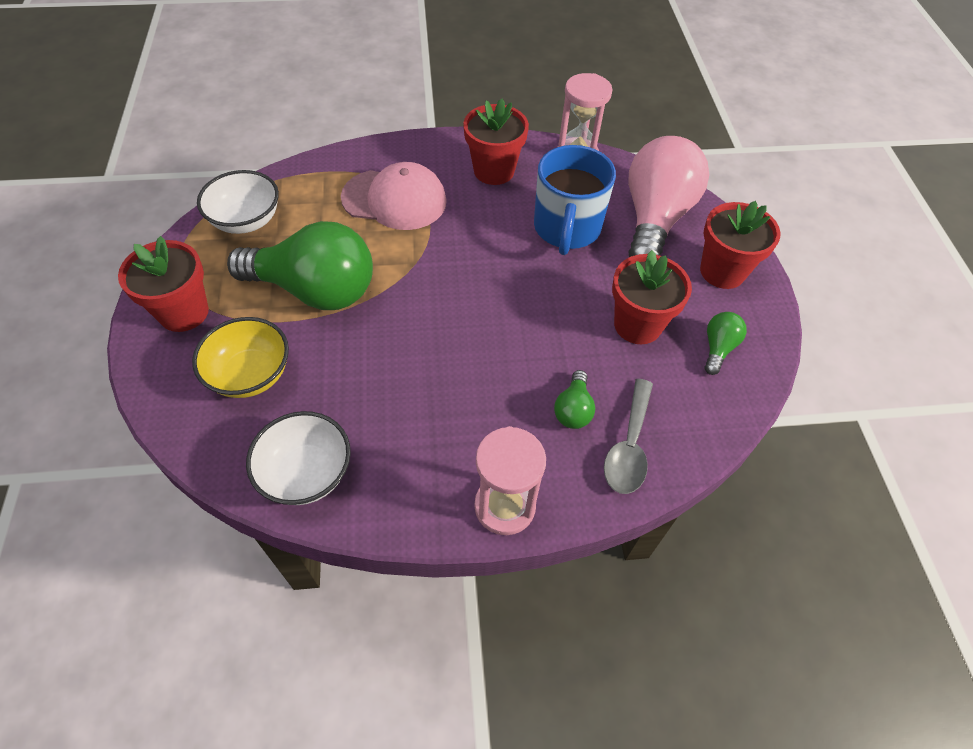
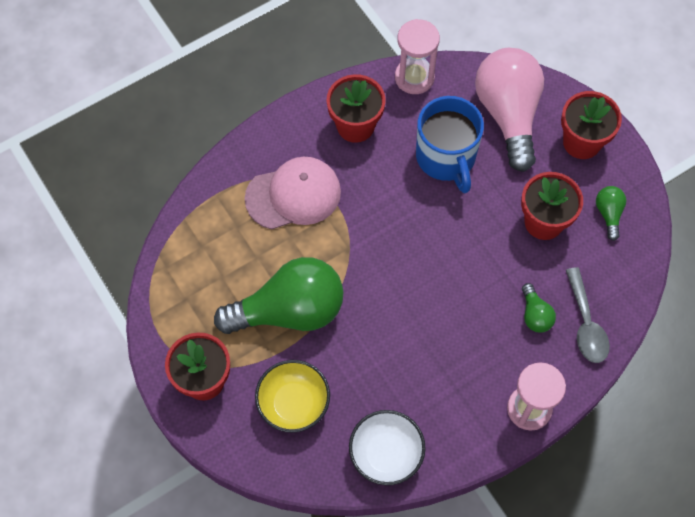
camera: 25 degrees left, 10 degrees up
(246, 221) = (188, 275): white bowl -> none

